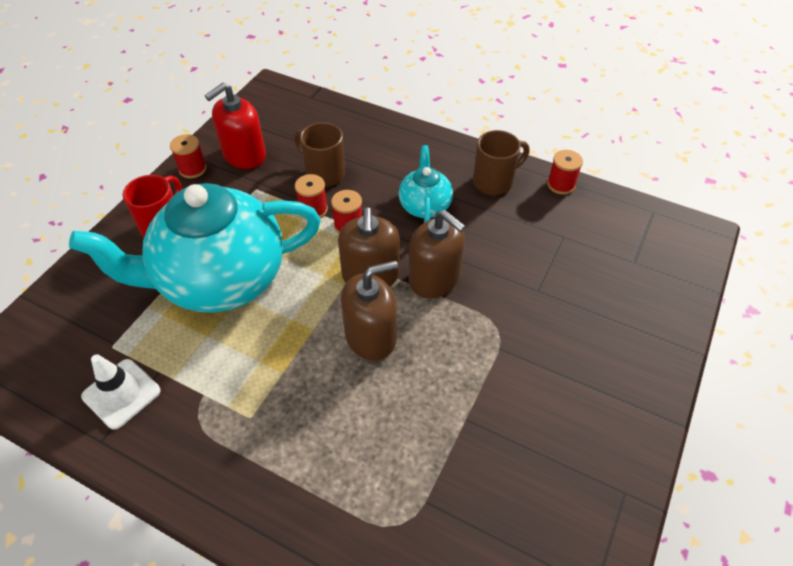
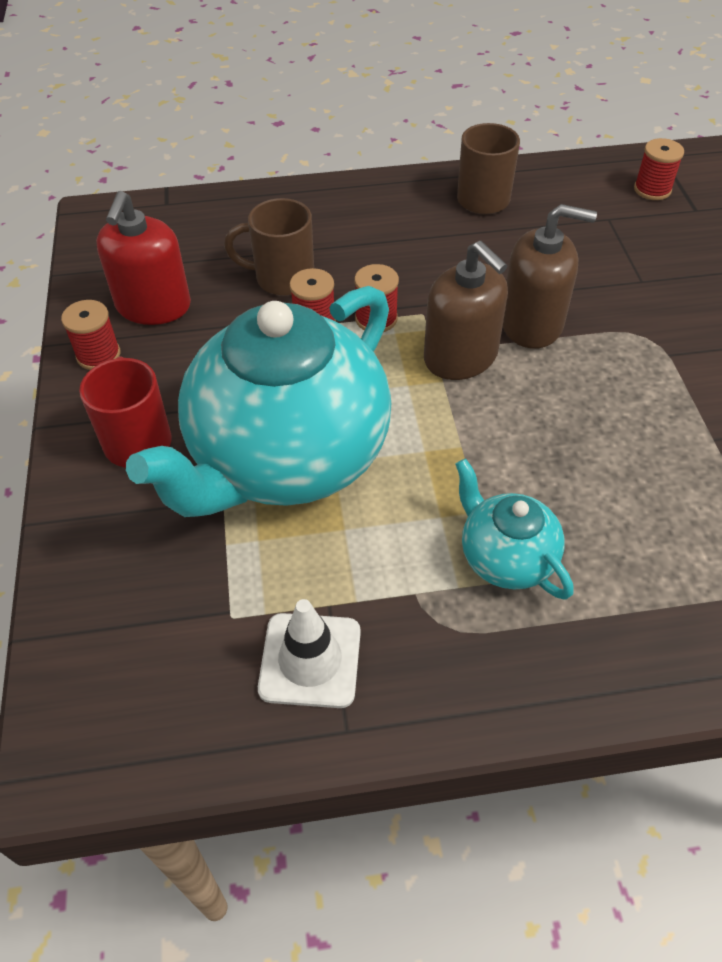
camera: 35 degrees left, 0 degrees up
(370, 336) = (532, 417): brown soap dispenser -> none
(424, 205) = (437, 256): turquoise teapot -> turquoise teapot (505, 557)
(561, 185) = (552, 170): red spool -> red spool (652, 189)

